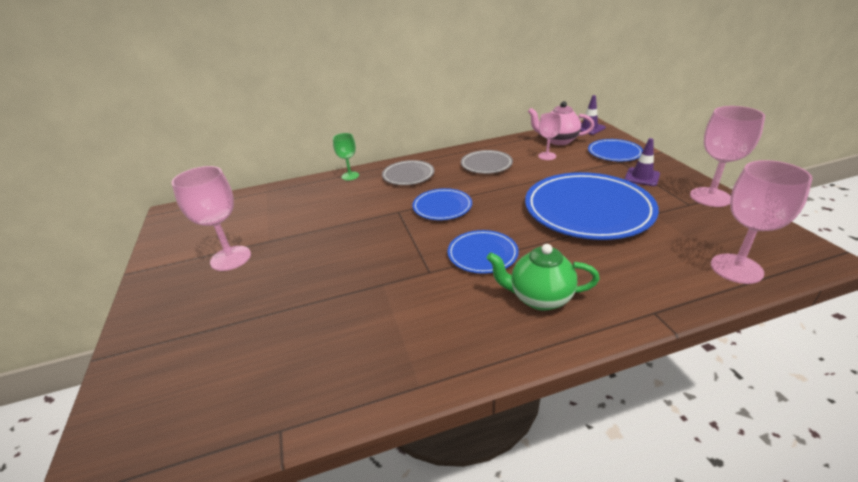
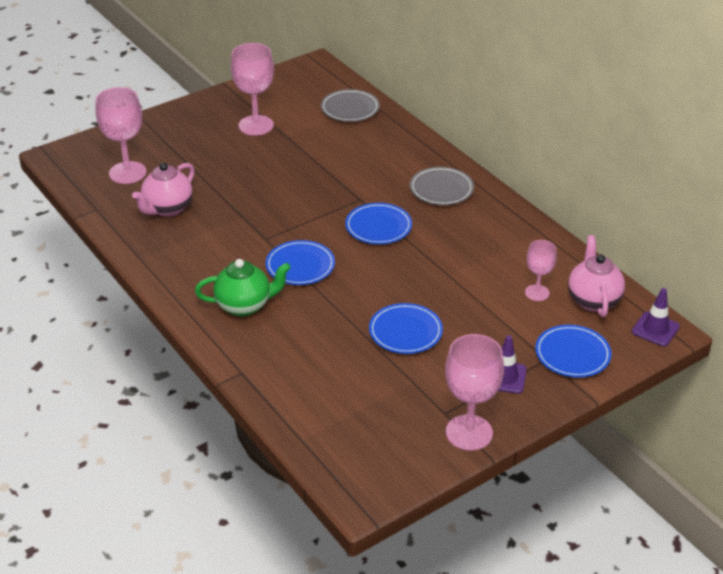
camera: 70 degrees right, 5 degrees up
(330, 346) = (167, 209): none -> pink teapot
(350, 176) = (424, 148): green goblet -> none
(486, 164) = (492, 244): grey plate -> grey plate (350, 108)
(539, 298) = (244, 306): green teapot -> green teapot turned 90 degrees clockwise
(588, 210) = (405, 331): blue plate -> blue plate, size x0.50
(736, 268) = (320, 432): pink goblet -> pink goblet (127, 173)

